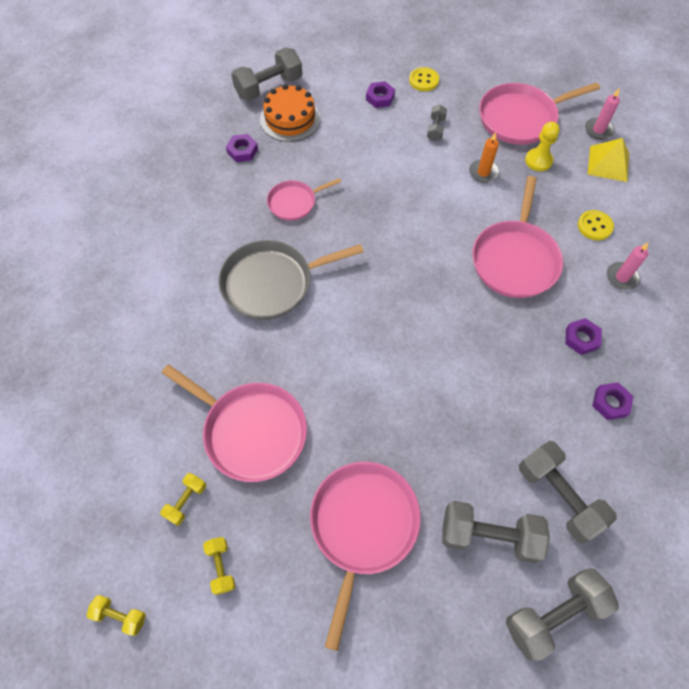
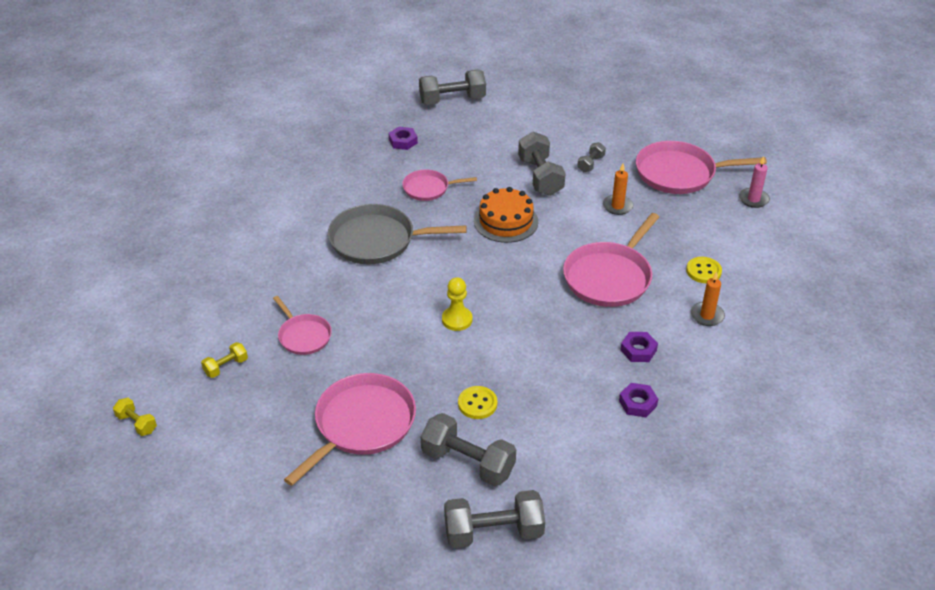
camera: 20 degrees right, 20 degrees down
(221, 567) = (231, 416): yellow dumbbell -> none
(251, 431) = (303, 336): pink pan -> pink pan, size x0.57
(290, 119) = (458, 127): orange cake -> orange cake (506, 221)
(380, 98) = (551, 129): purple nut -> none
(423, 80) = (601, 125): yellow button -> yellow button (477, 404)
(538, 160) = (677, 209): yellow pawn -> yellow pawn (457, 320)
(558, 496) = (547, 454): grey dumbbell -> grey dumbbell (540, 177)
(608, 163) = (747, 227): yellow pyramid -> none
(622, 277) = (707, 315): pink candle -> orange candle

